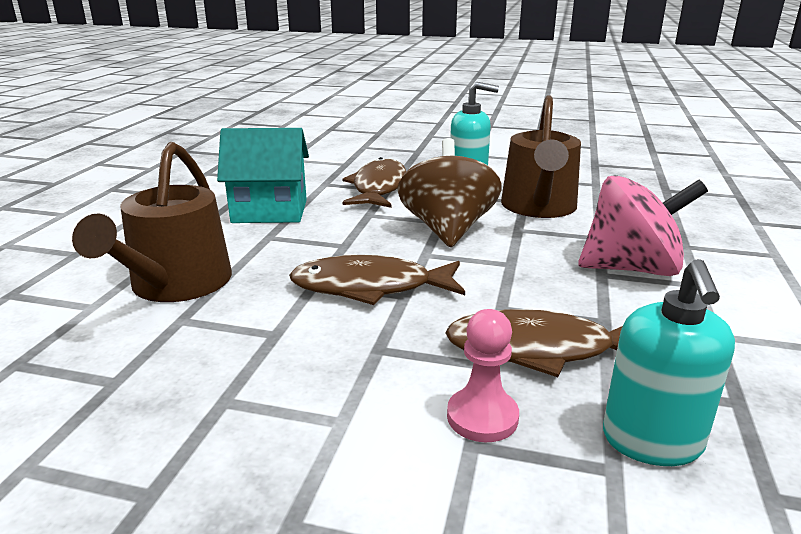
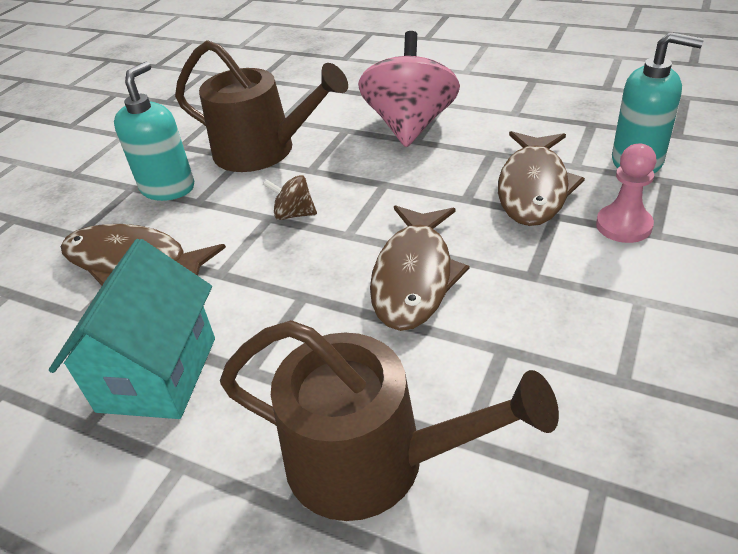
camera: 75 degrees left, 15 degrees up
(447, 230) = (294, 214): brown spinning top -> brown spinning top, size x0.45

